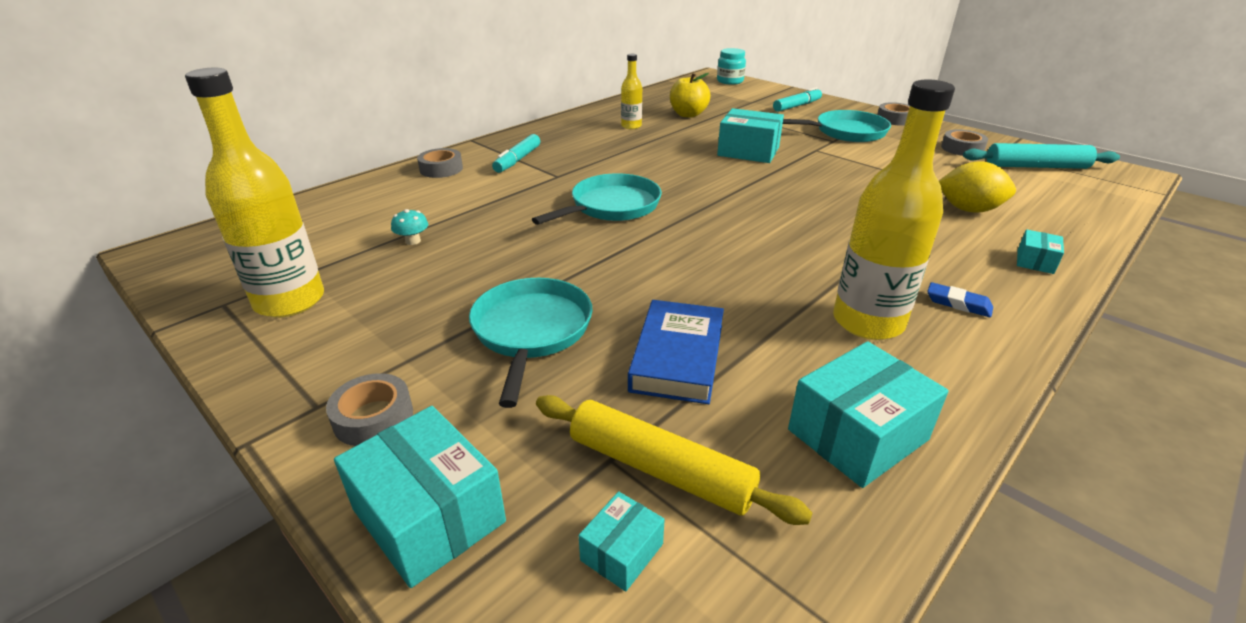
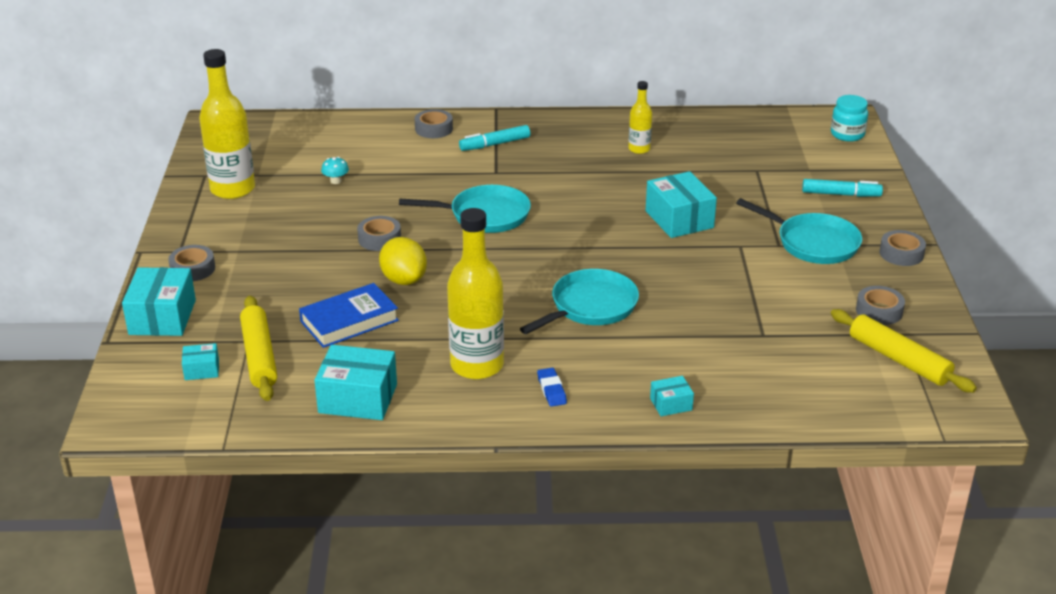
camera: 45 degrees right, 0 degrees up
(531, 331) = (308, 268): turquoise pan -> turquoise pan (590, 307)
(554, 267) = (379, 239): none -> grey tape
(688, 114) = (714, 158): yellow apple -> none
(968, 210) = (727, 352): yellow lemon -> yellow lemon (404, 280)
(1036, 166) = (899, 359): turquoise rolling pin -> yellow rolling pin

